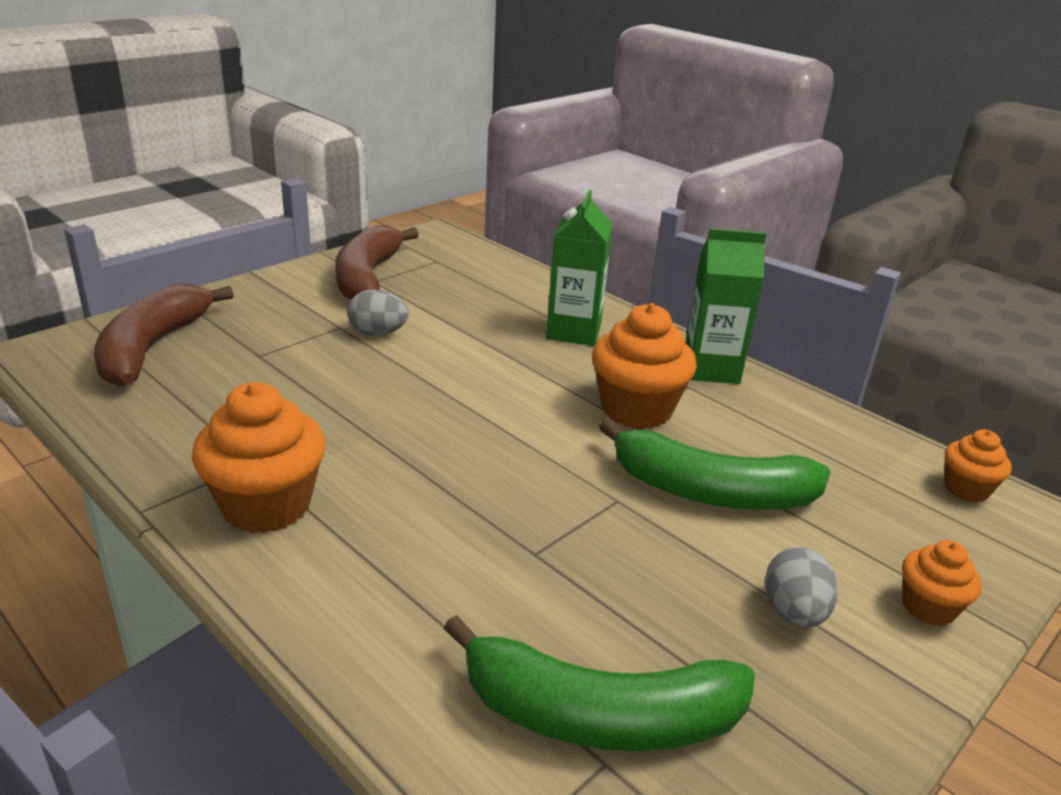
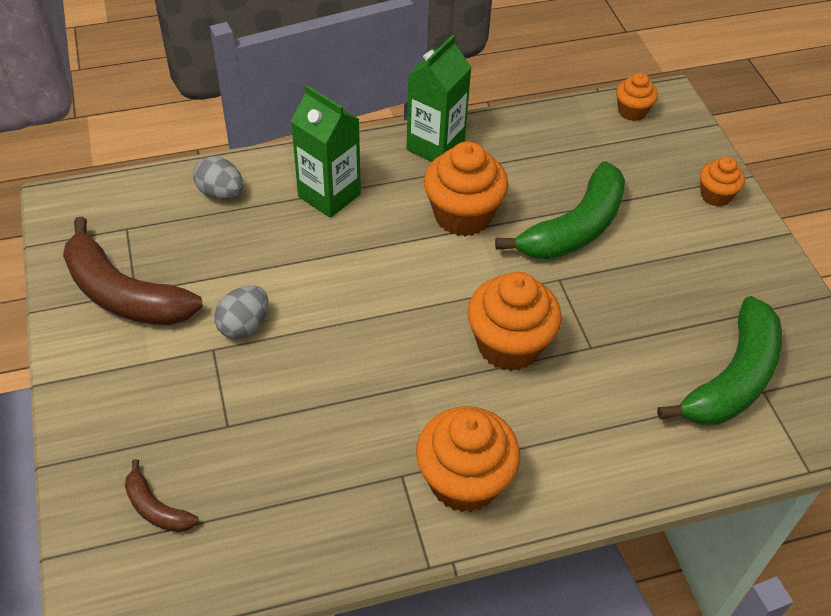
camera: 60 degrees left, 20 degrees up
(152, 348) = (156, 508): brown banana -> brown banana, size x0.48
(482, 487) = (509, 345): none -> orange cupcake
(793, 612) = (695, 253): grey egg -> grey egg (221, 193)

